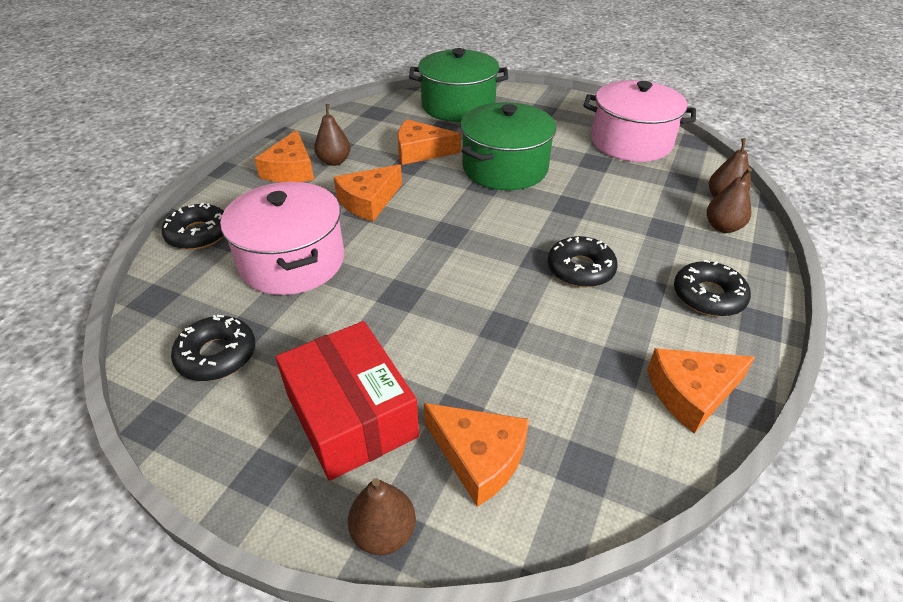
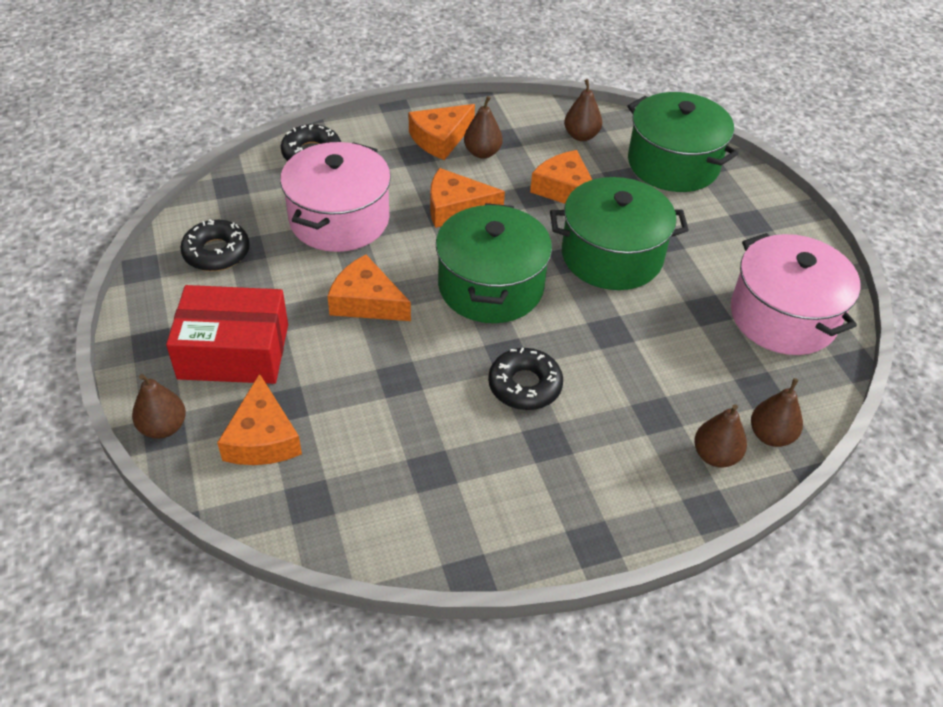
camera: 45 degrees right, 5 degrees up
(351, 415) = (234, 351): red box -> red box turned 75 degrees clockwise
(383, 119) = (581, 136): none -> brown pear
(466, 230) = (491, 286): none -> green pot
(691, 393) = (448, 530): orange cheese -> orange cheese (366, 301)
(708, 296) = (588, 490): black donut -> none

